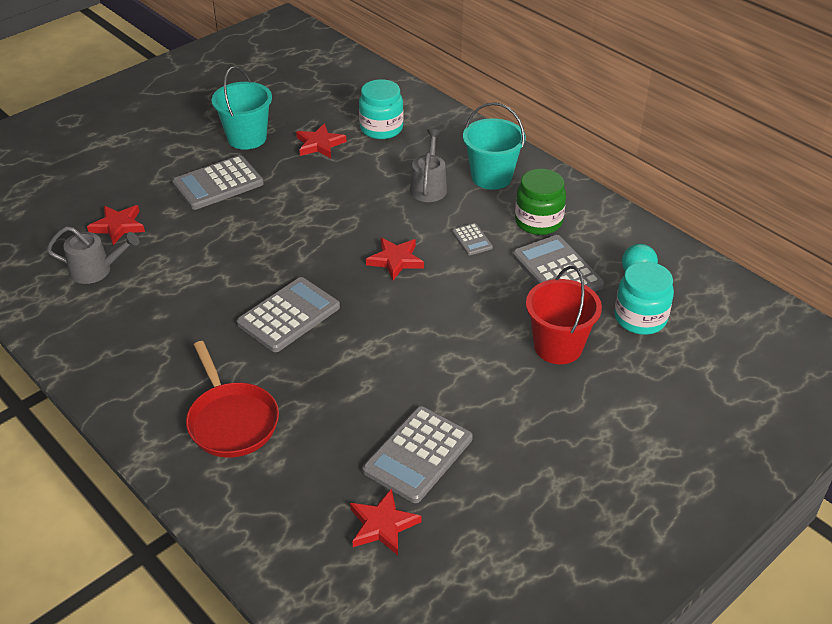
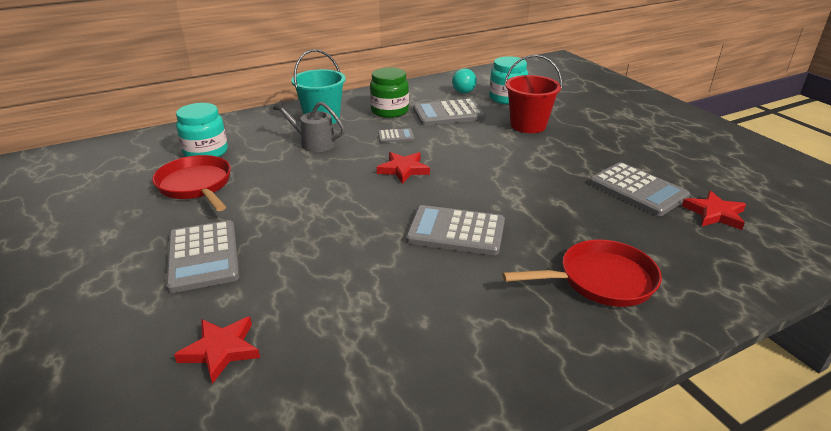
camera: 75 degrees left, 10 degrees down
(95, 270) = (304, 378): grey watering can -> none
(247, 138) = (134, 228): turquoise bucket -> none
(289, 315) = (456, 231): grey calculator -> grey calculator turned 45 degrees counterclockwise
(319, 144) = (196, 185): red star -> red pan

